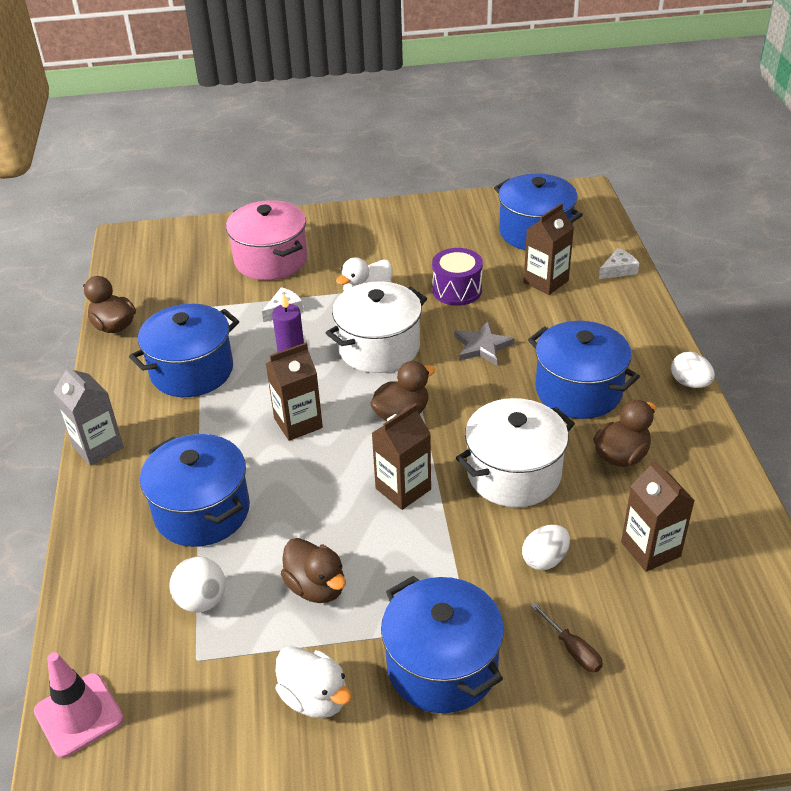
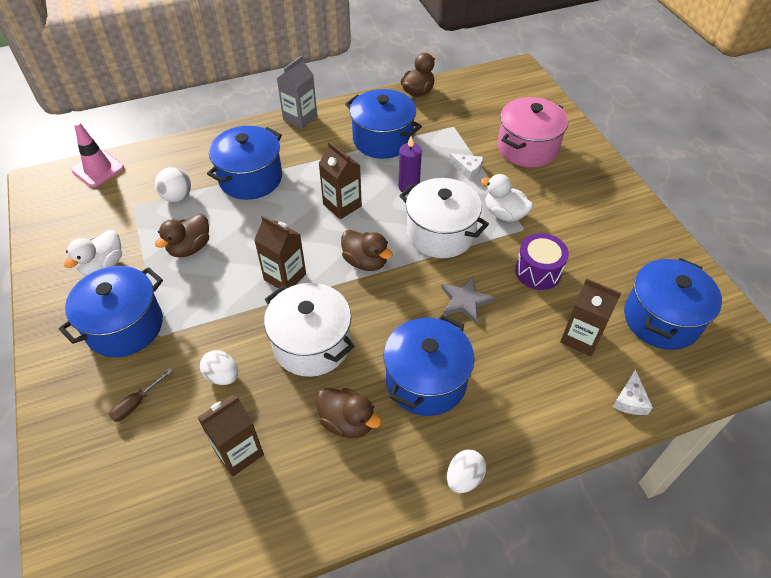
camera: 75 degrees right, 10 degrees up
(618, 270) = (630, 400): white cheese -> white cheese turned 60 degrees clockwise

